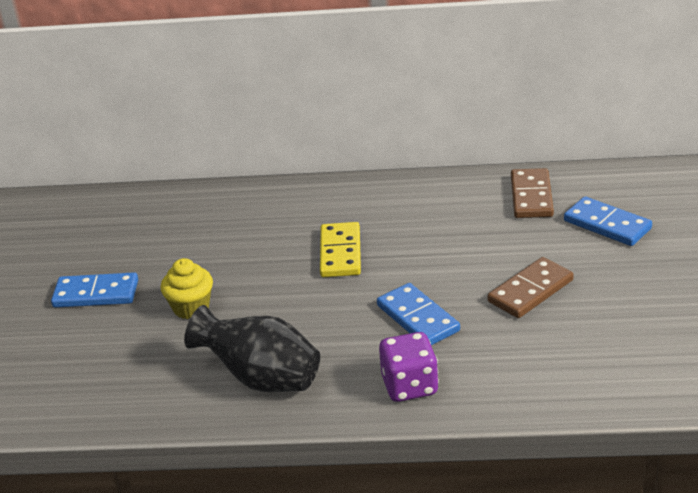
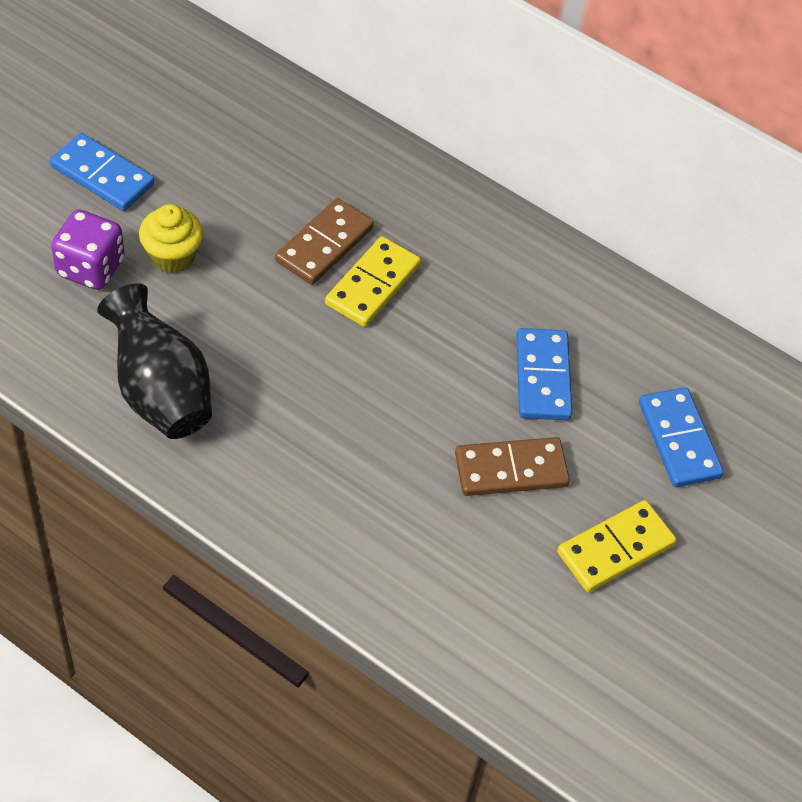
camera: 25 degrees right, 20 degrees up
(410, 386) = (283, 501): purple dice -> purple dice (90, 268)
(417, 318) = (368, 424): blue domino -> blue domino (542, 377)
(531, 196) = (639, 345): brown domino -> brown domino (324, 245)
(636, 292) = (615, 549): none -> yellow domino

